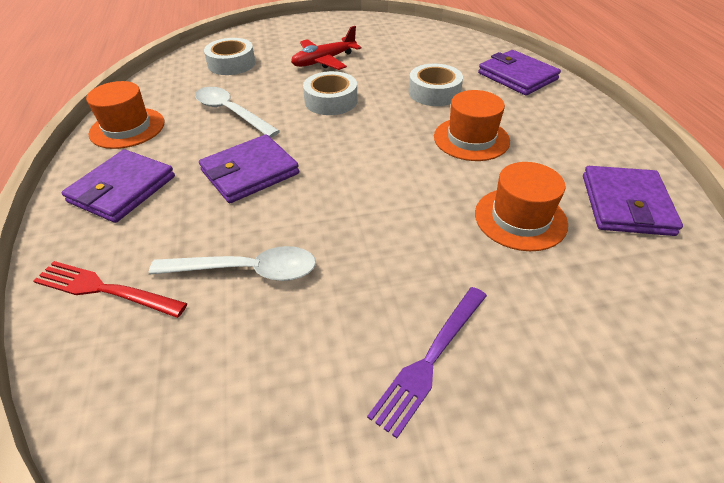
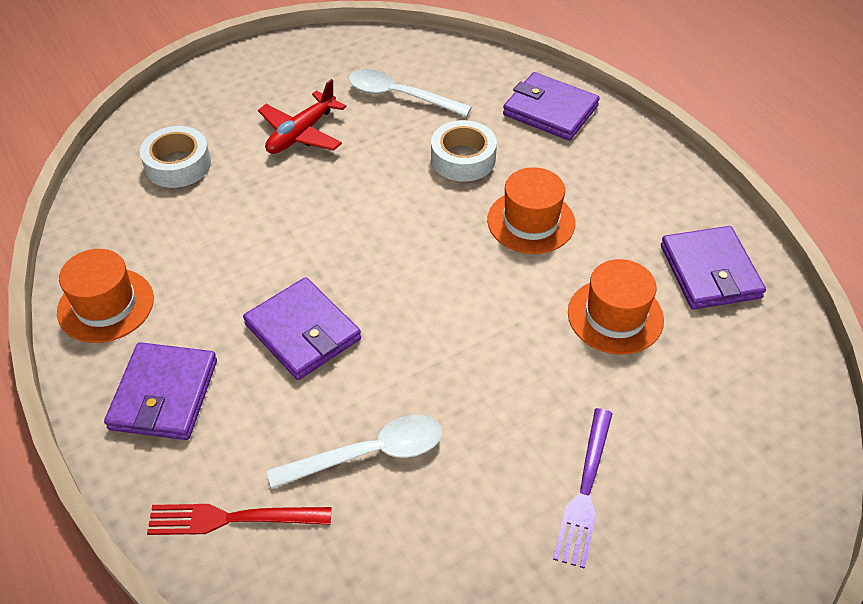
camera: 20 degrees left, 5 degrees up
(231, 113) = (227, 249): white spoon -> white spoon (400, 96)
(250, 172) = (303, 332): purple wallet -> purple wallet turned 75 degrees counterclockwise
(331, 101) = (344, 201): white tape -> none

